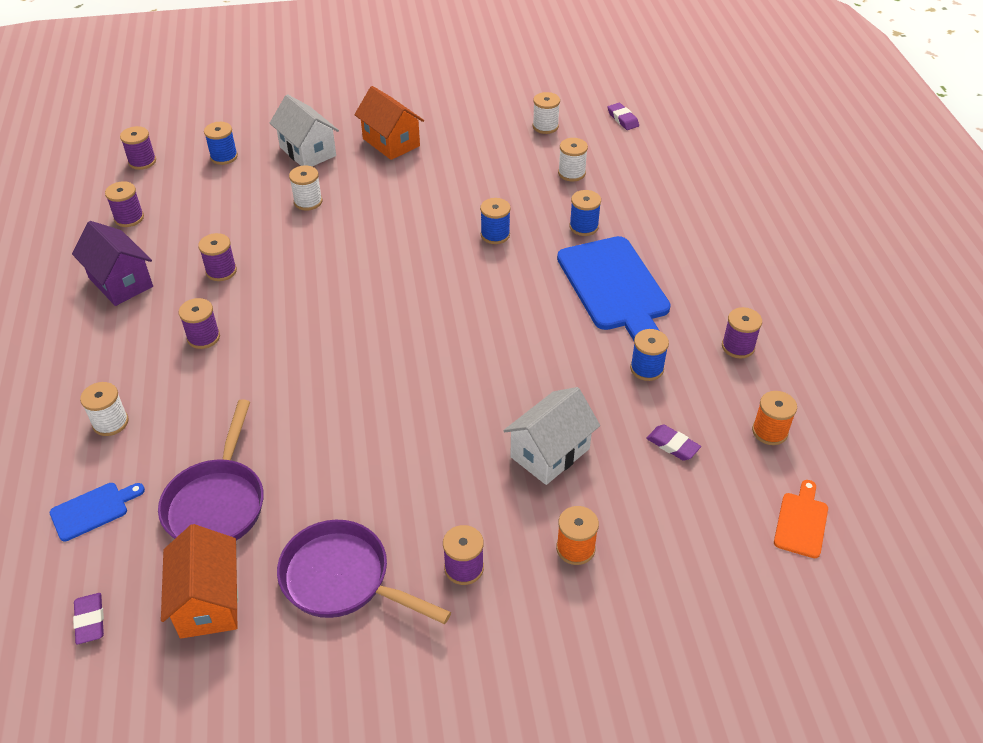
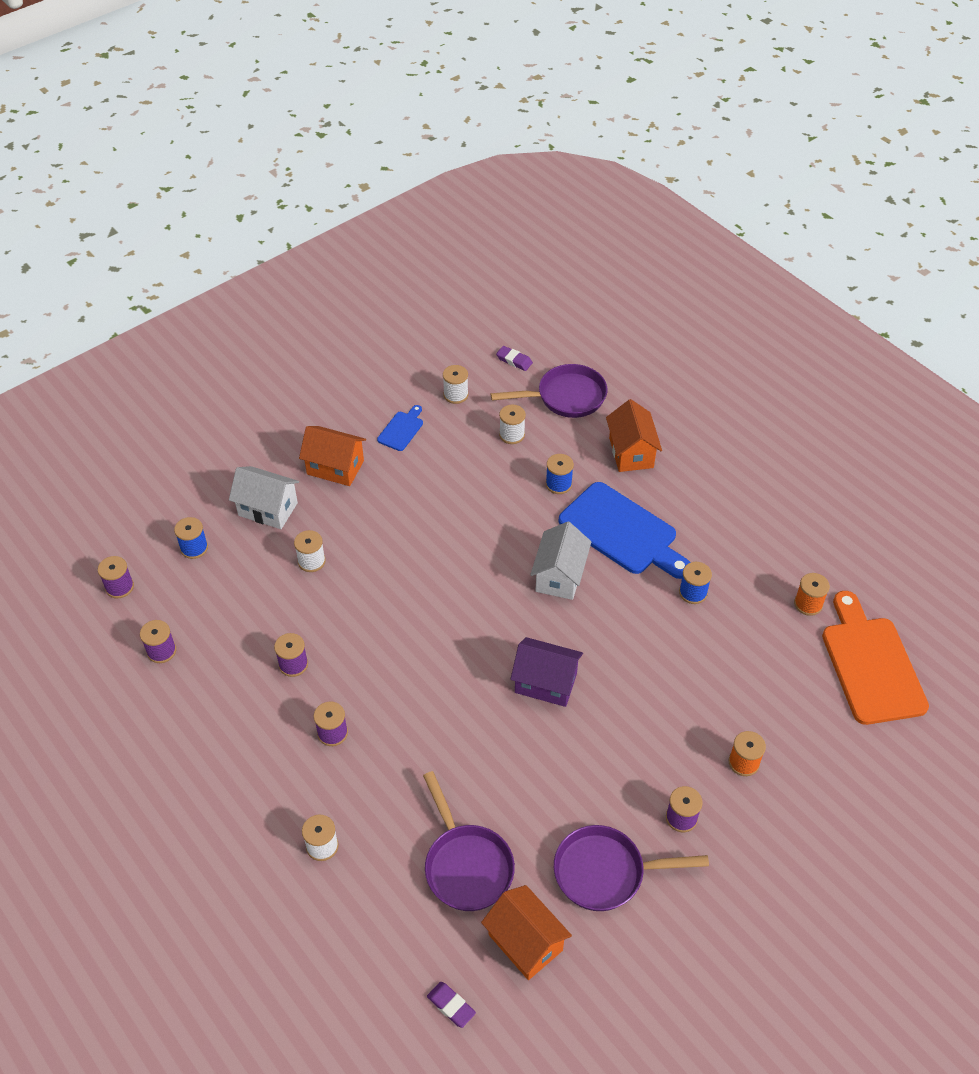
camera: 30 degrees left, 5 degrees up
(93, 510) = (375, 923): blue cutting board -> blue cutting board (401, 429)
(121, 282) = (213, 717): purple house -> purple house (545, 683)
(495, 235) = (494, 523): blue spool -> none
(550, 453) = (674, 697): white house -> white house (560, 576)
(649, 162) = (566, 397): none -> purple pan
(672, 445) = (752, 648): purple eraser -> none
(678, 227) = (631, 452): none -> orange house
(738, 347) = (743, 542): purple spool -> none
(801, 522) = (871, 665): orange cutting board -> orange cutting board, size x2.16

